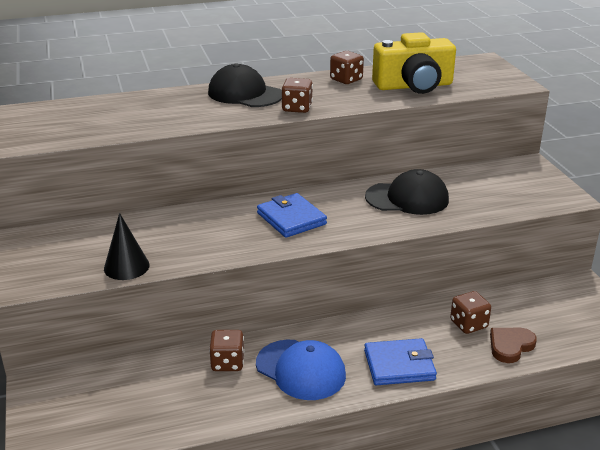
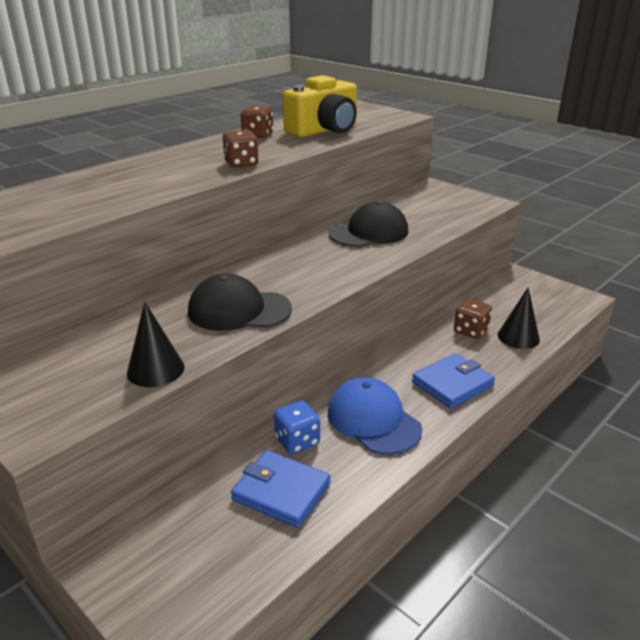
camera: 30 degrees left, 0 degrees up
(227, 363) = (297, 441): brown dice -> blue dice
(245, 94) = (172, 162): black cap -> black cap (239, 310)
(291, 218) = (284, 275): blue wallet -> blue wallet (281, 491)
(301, 370) = (373, 420): blue cap -> blue cap turned 135 degrees counterclockwise
(510, 346) = (518, 337): brown heart -> black cone

